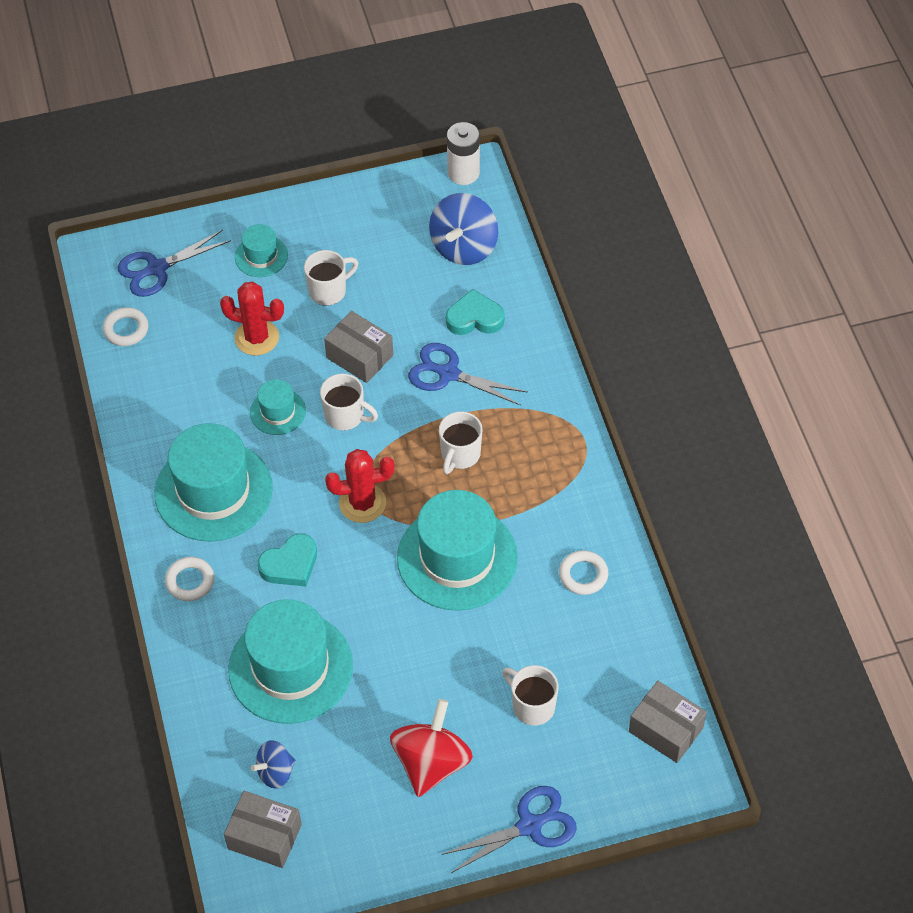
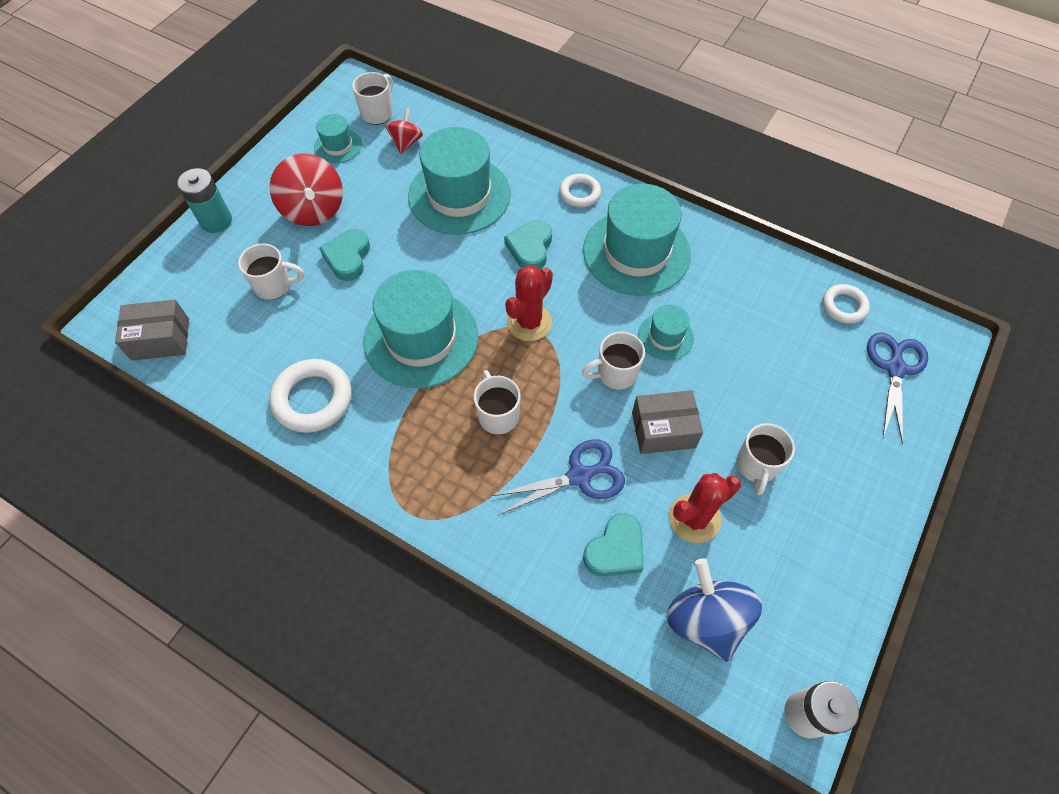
camera: 135 degrees right, 5 degrees up
(257, 338) = (753, 378): red cactus -> red cactus (694, 518)
(261, 256) = (844, 449): turquoise hat -> turquoise hat (338, 146)
(264, 837) = (378, 113): grey box -> white mug
(275, 772) = (406, 142): blue spinning top -> red spinning top
(447, 683) = (348, 257): none -> turquoise heart
(529, 826) = (216, 221): blue scissors -> turquoise battery
(583, 575) = (313, 399): white ring -> white ring, size x1.66

